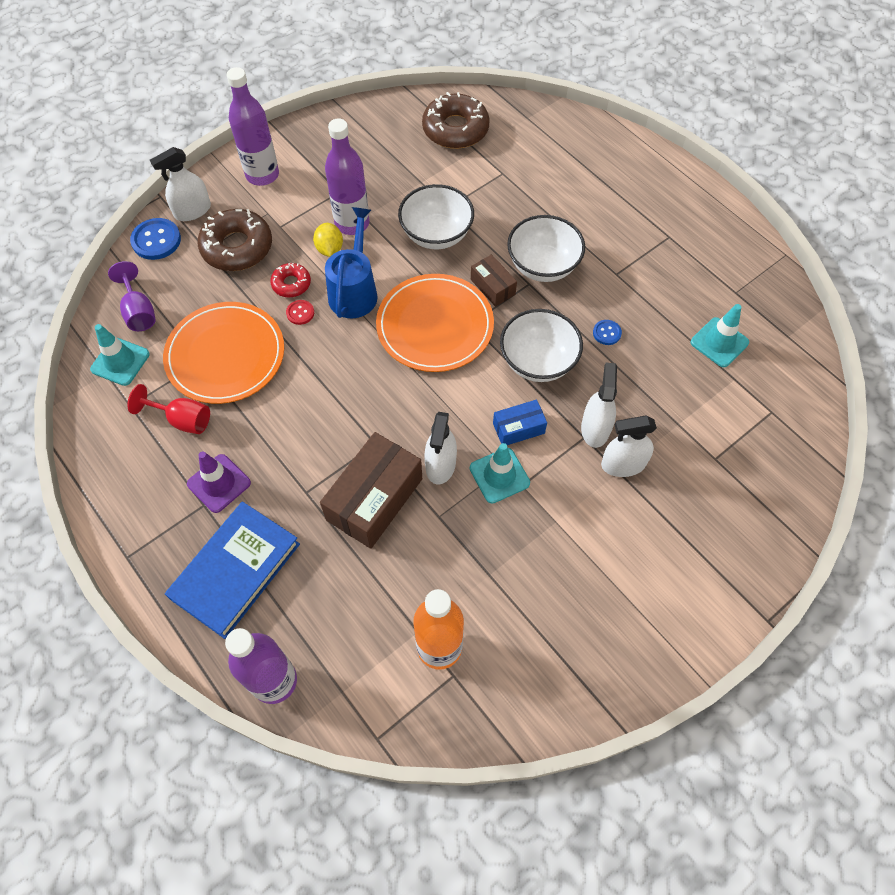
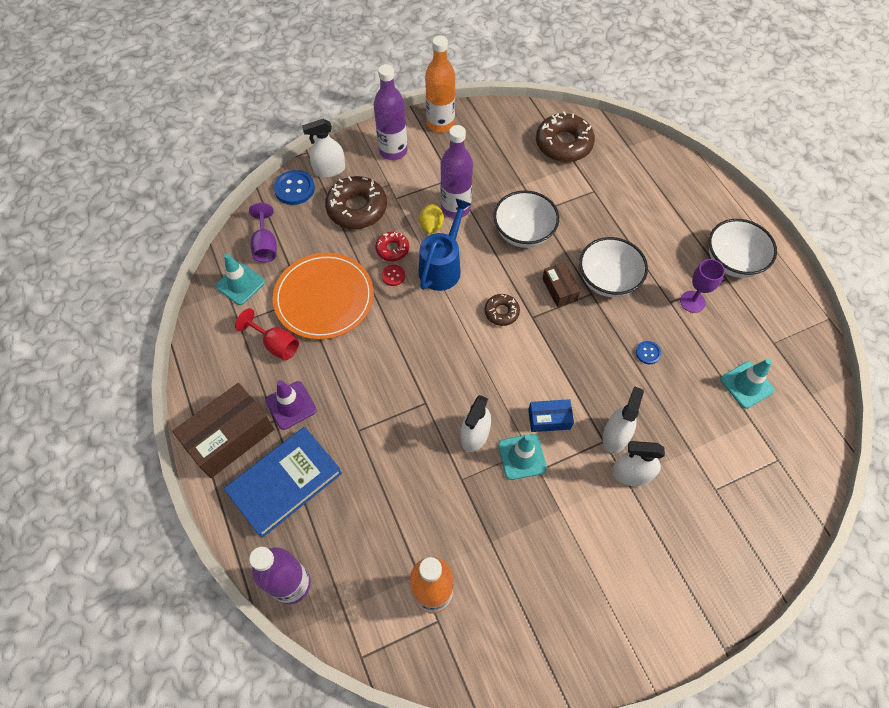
camera: 15 degrees right, 0 degrees up
(309, 134) = (440, 123): none -> orange bottle
(374, 499) = (412, 451): brown box -> brown box (230, 437)
(435, 325) = (501, 312): orange plate -> brown donut
(538, 361) = (581, 364): white bowl -> white bowl (732, 262)
(640, 268) = (692, 302): none -> purple goblet

